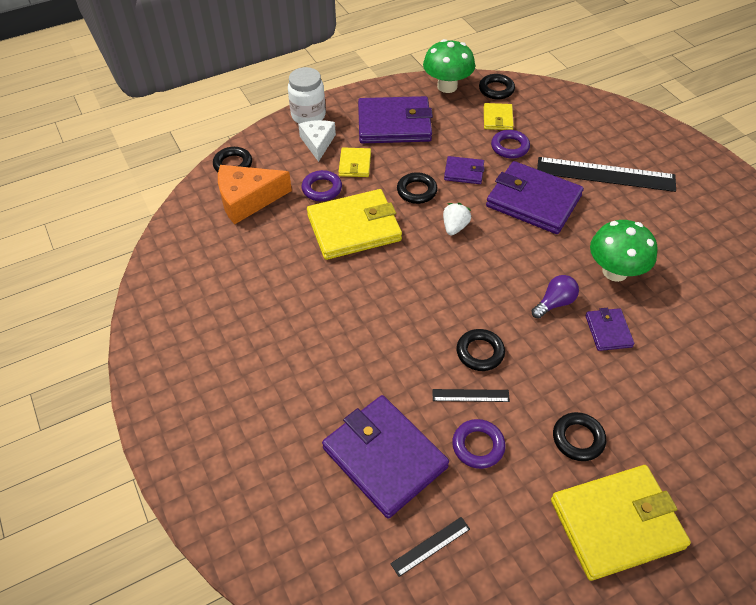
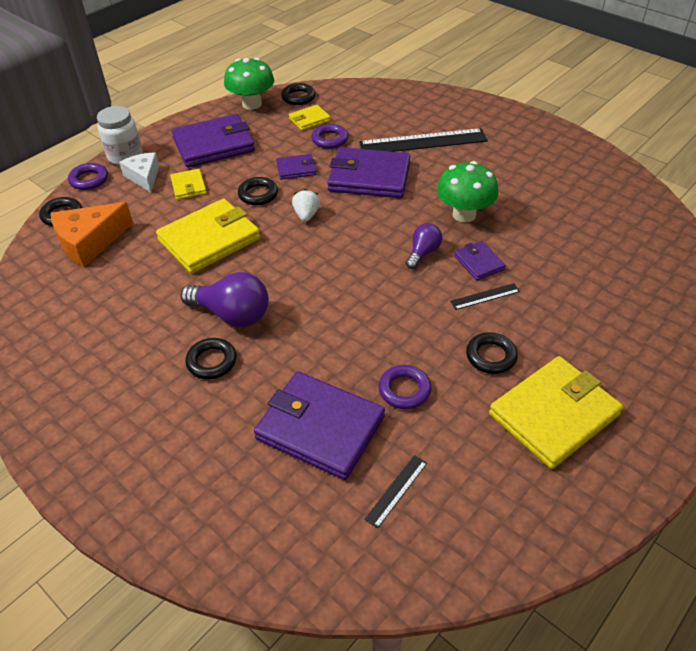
camera: 20 degrees left, 5 degrees down
(322, 189) = (163, 214): purple ring -> purple ring (89, 180)
(347, 314) = (232, 314): none -> purple light bulb
(470, 395) = (379, 350): black ruler -> black ruler (485, 296)
(480, 352) = (373, 311): black ring -> black ring (211, 361)
(498, 118) = (309, 120): yellow wallet -> yellow wallet turned 75 degrees clockwise

